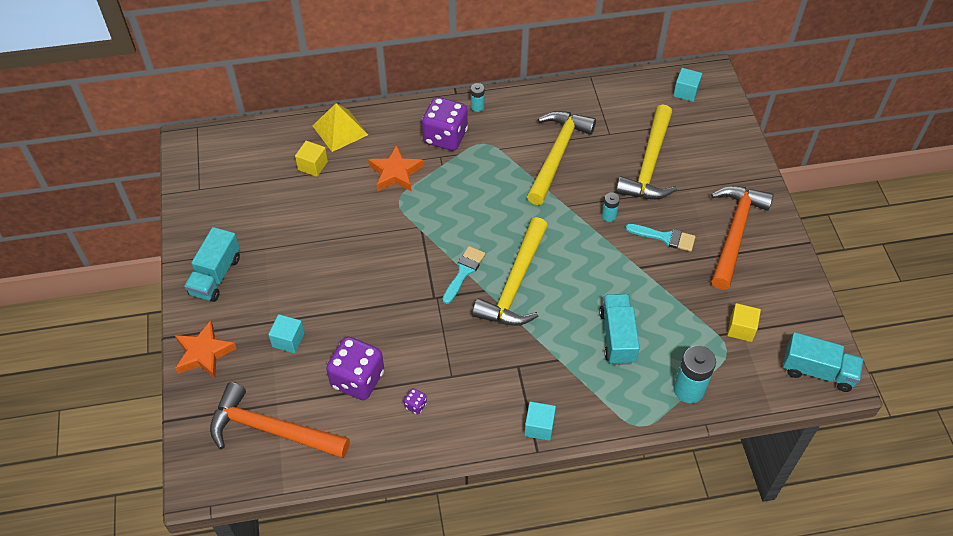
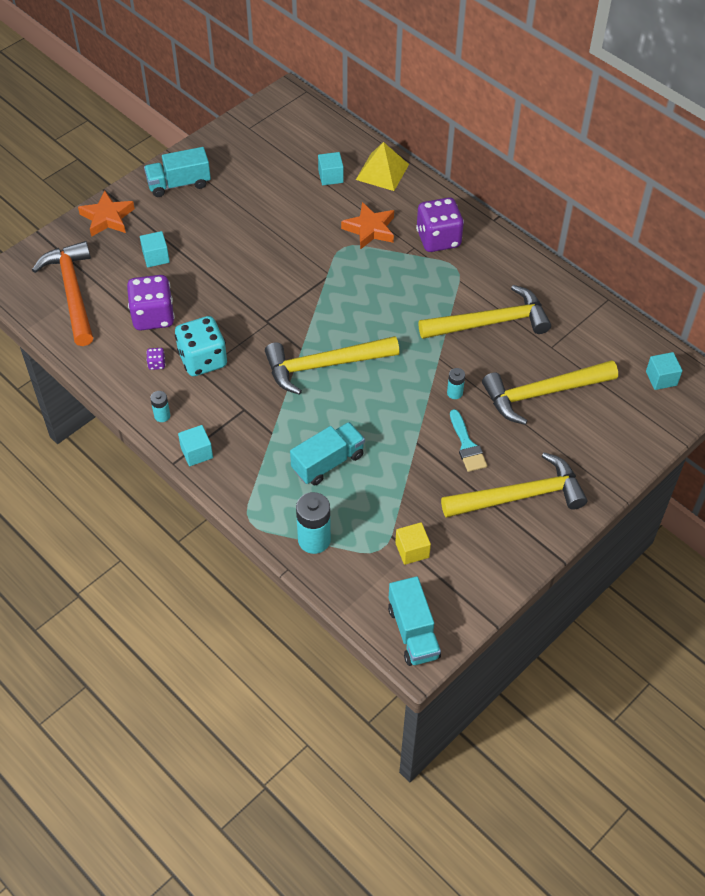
camera: 55 degrees right, 0 degrees up
(313, 166) = (330, 176): yellow cube -> turquoise cube
(439, 367) = (203, 360): none -> turquoise dice
(464, 272) = (308, 326): turquoise brush -> none
(477, 107) = (492, 241): turquoise battery -> turquoise battery (162, 416)
(735, 233) = (520, 496): orange hammer -> yellow hammer

